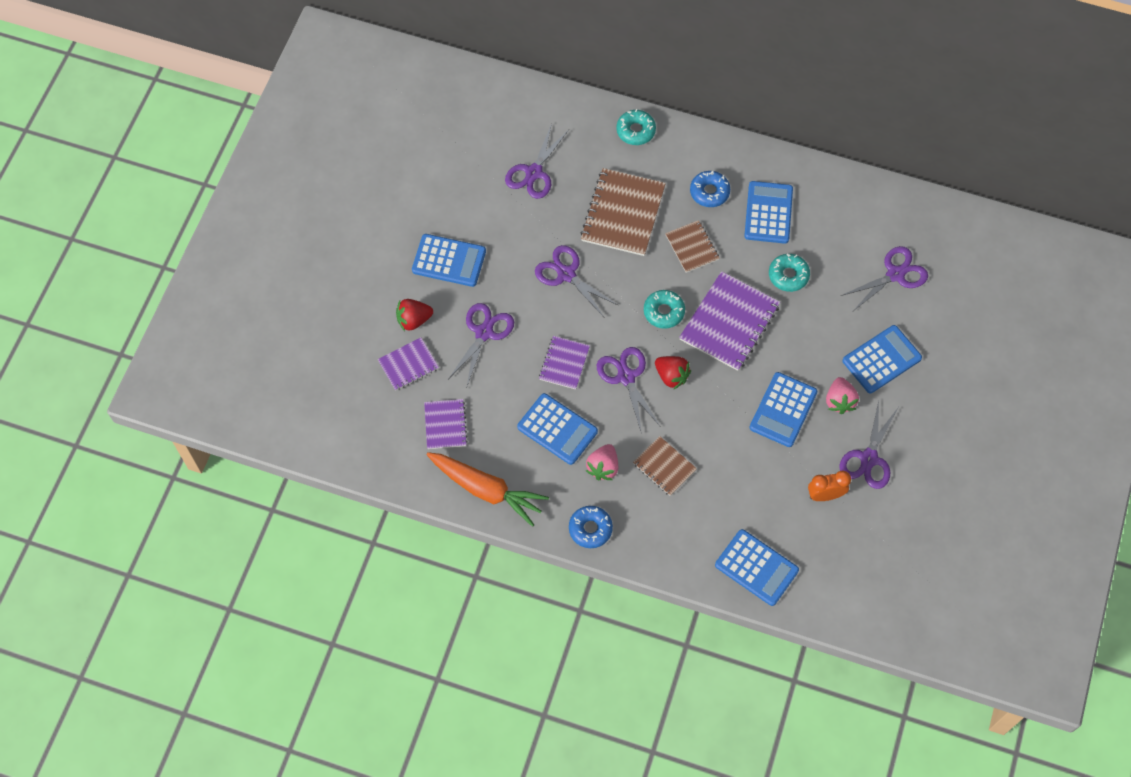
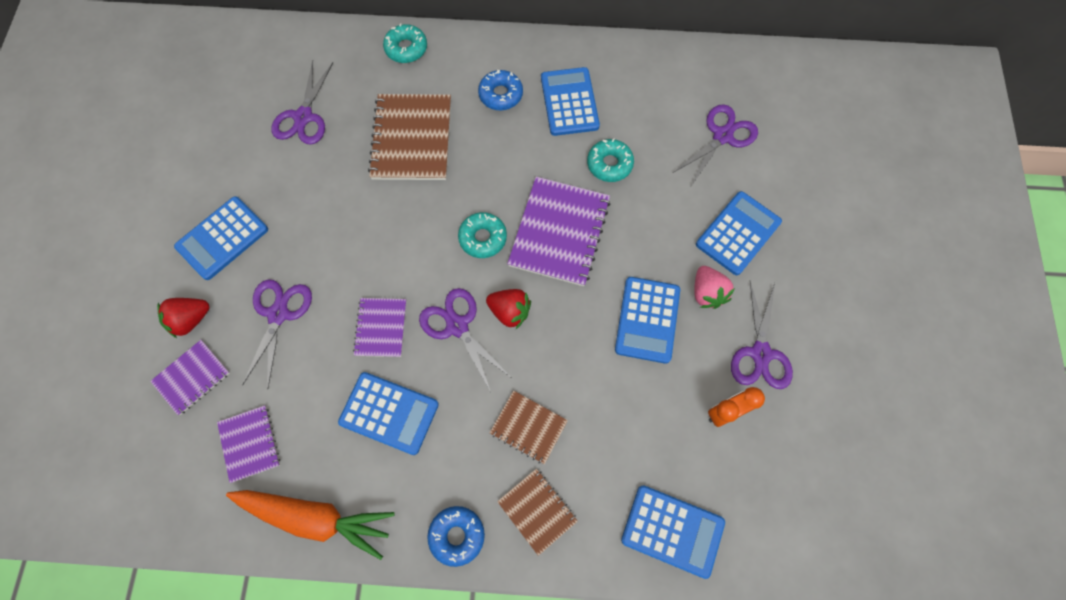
camera: 15 degrees left, 5 degrees up
(449, 261) = (222, 238): blue calculator -> blue calculator turned 135 degrees clockwise
(566, 274) = (362, 221): purple scissors -> none
(603, 467) = (455, 448): pink strawberry -> none
(692, 247) = (496, 158): brown notebook -> brown notebook (537, 511)

